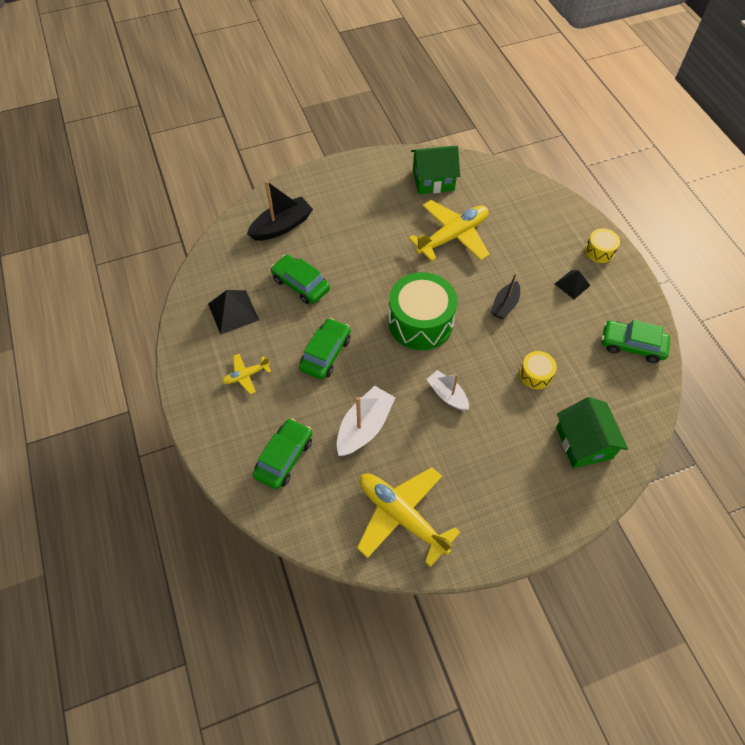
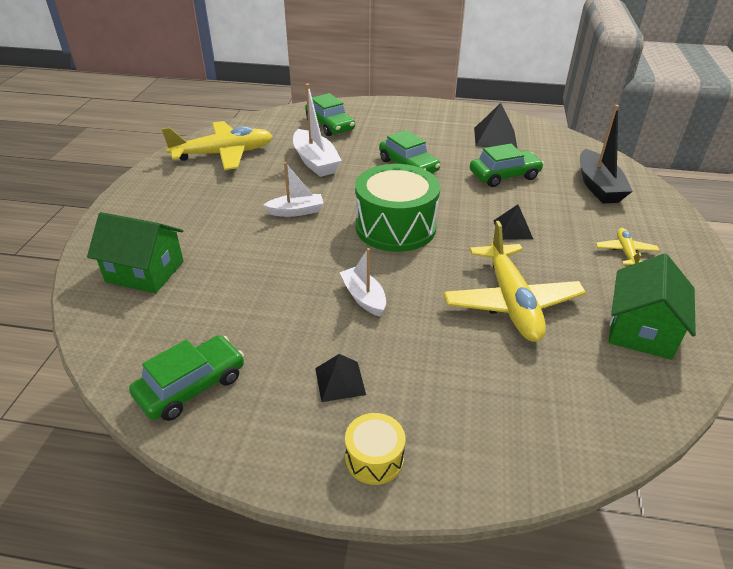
camera: 120 degrees right, 20 degrees down
(246, 375) = (420, 128): yellow plane -> yellow plane (625, 252)
(375, 257) = (512, 229): none -> black pyramid
(505, 305) = (364, 297): black boat -> white boat
(535, 375) = (252, 276): yellow drum -> none

